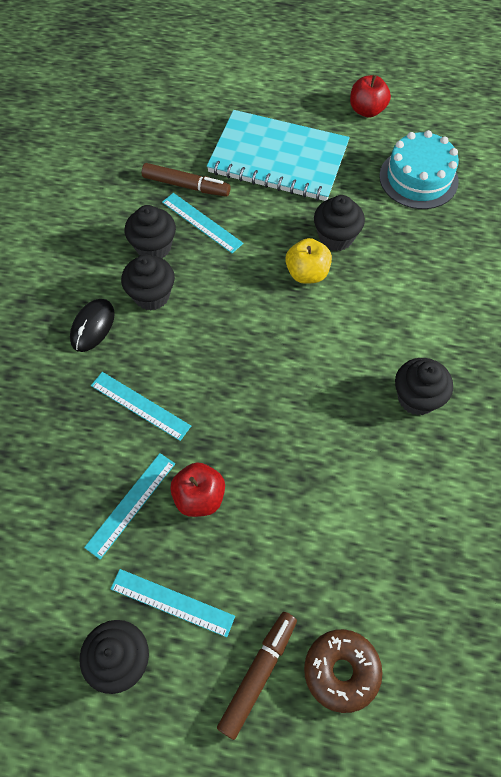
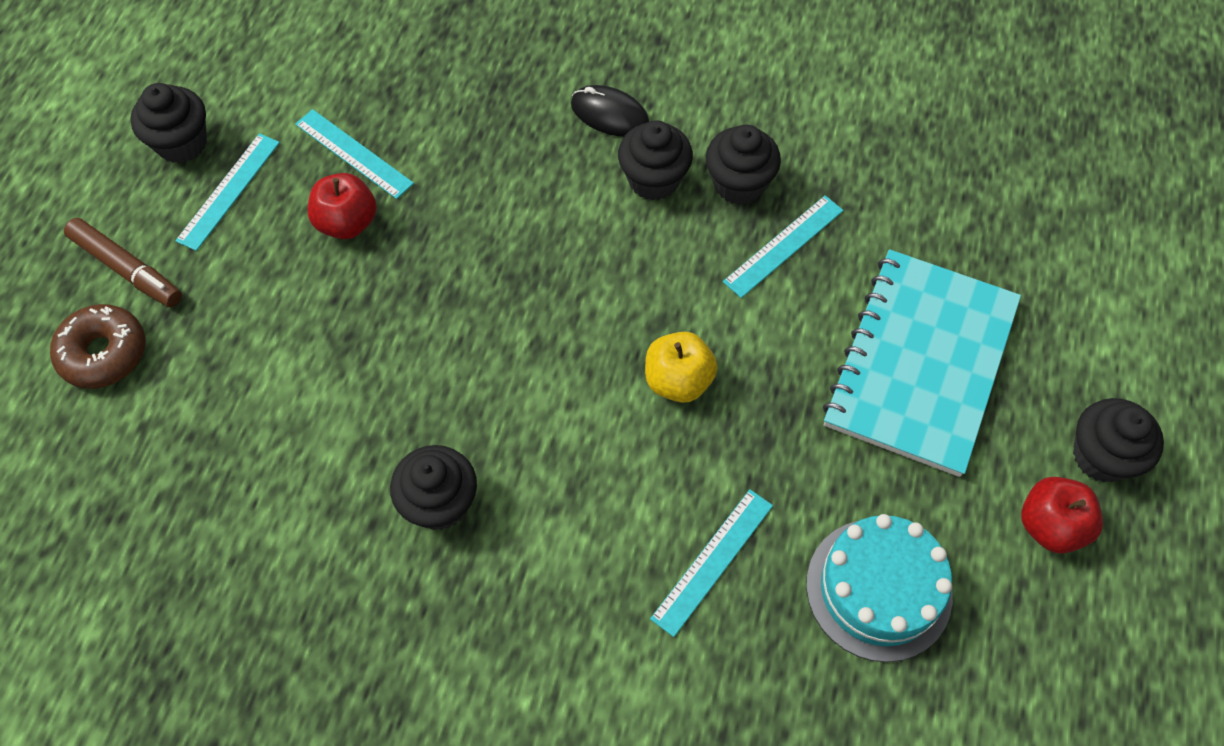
camera: 95 degrees right, 0 degrees up
(140, 405) = (484, 164): turquoise ruler -> turquoise ruler (713, 561)
(186, 186) = (858, 228): brown marker -> none
(336, 237) = (747, 431): black cupcake -> black cupcake (1101, 456)

